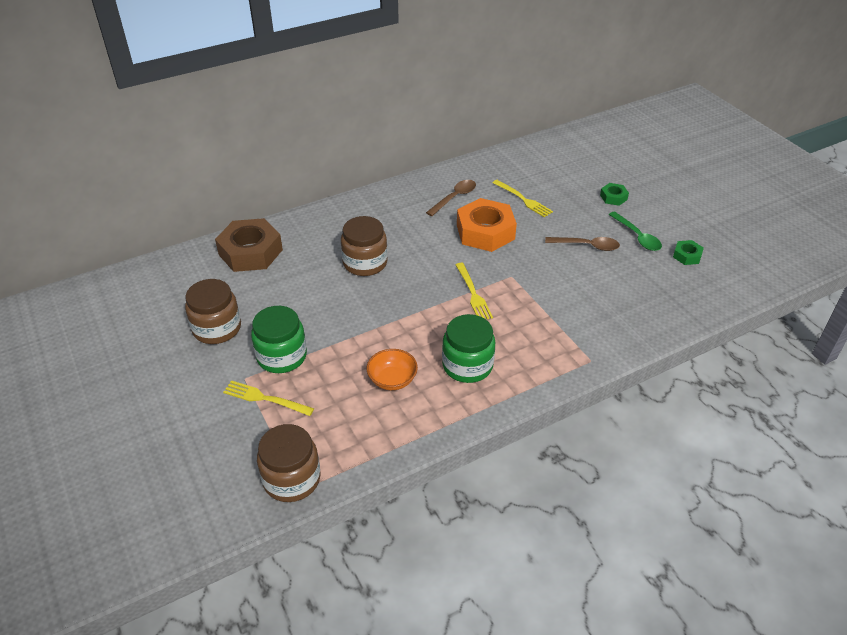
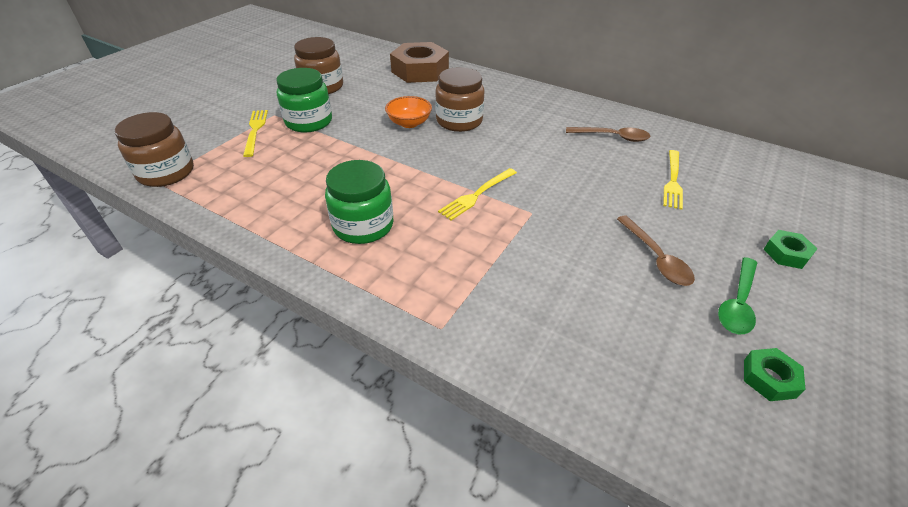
camera: 60 degrees right, 0 degrees up
(392, 380) = (313, 185): orange bowl -> orange bowl (409, 123)
(485, 232) = (583, 172): orange nut -> none

